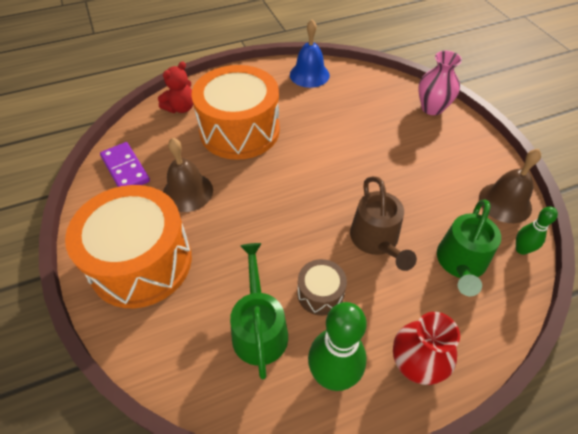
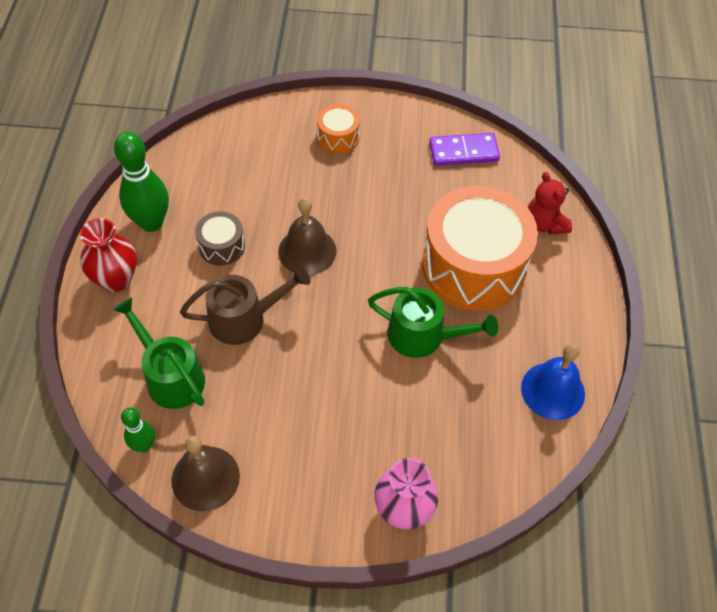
camera: 115 degrees right, 5 degrees up
(141, 262) = (338, 137): orange drum -> orange drum, size x0.44
(187, 192) = (402, 191): brown bell -> brown bell (307, 251)
(259, 328) = (221, 192): green watering can -> green watering can (423, 336)
(376, 240) = (244, 319): brown watering can -> brown watering can turned 150 degrees clockwise

